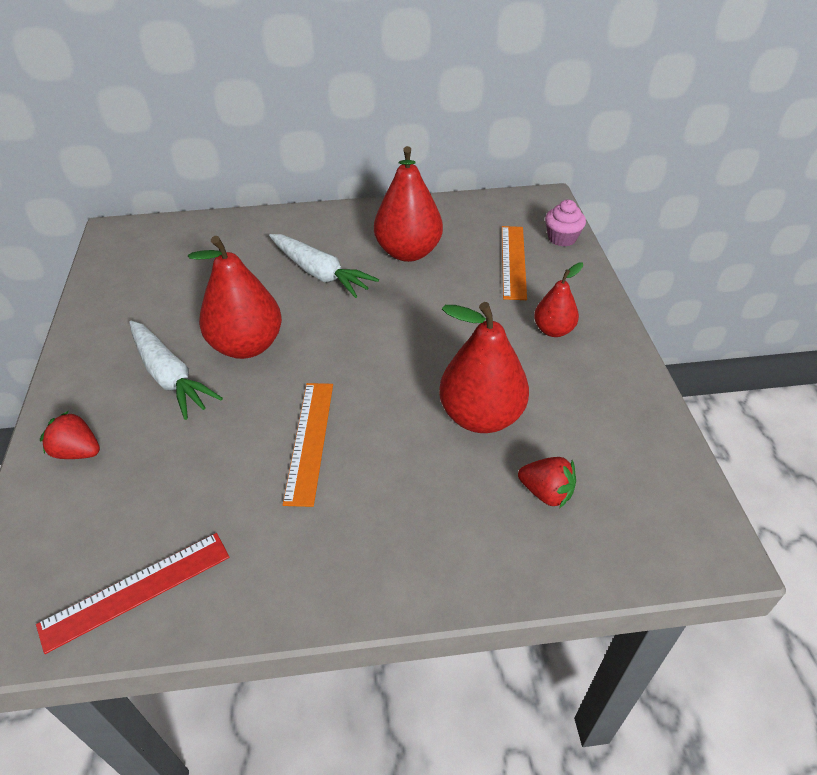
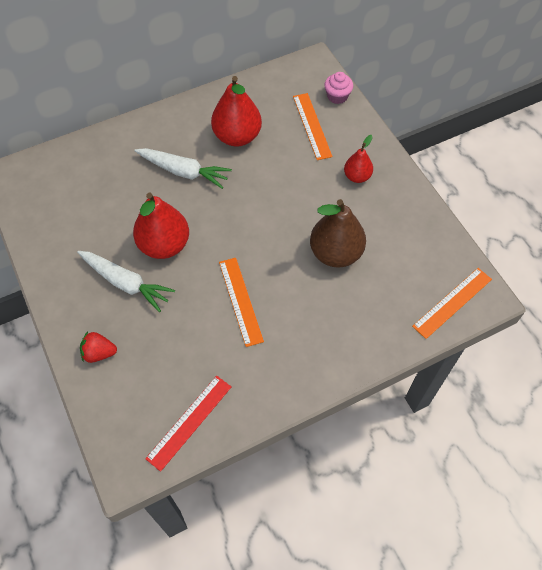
camera: 20 degrees left, 15 degrees up
(481, 416) = (336, 253): red pear -> brown pear
(546, 492) = (390, 292): red strawberry -> none
(649, 539) = (452, 302): none -> orange ruler

